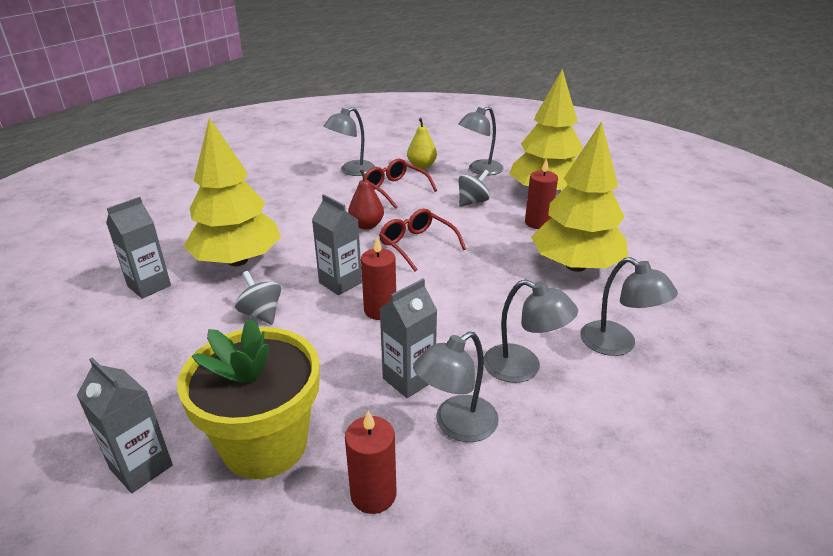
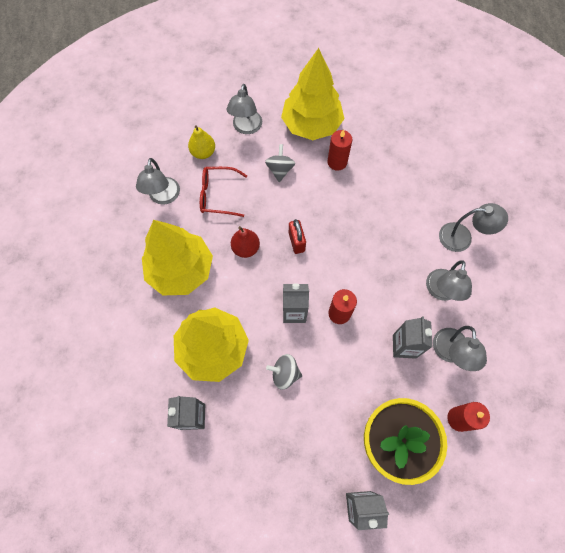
camera: 45 degrees left, 35 degrees up
(417, 245) = (296, 242): red glasses -> red padlock
(523, 368) = (441, 292): grey lamp -> grey lamp turned 120 degrees clockwise
(575, 265) = (392, 188): yellow tree -> yellow tree (181, 270)

